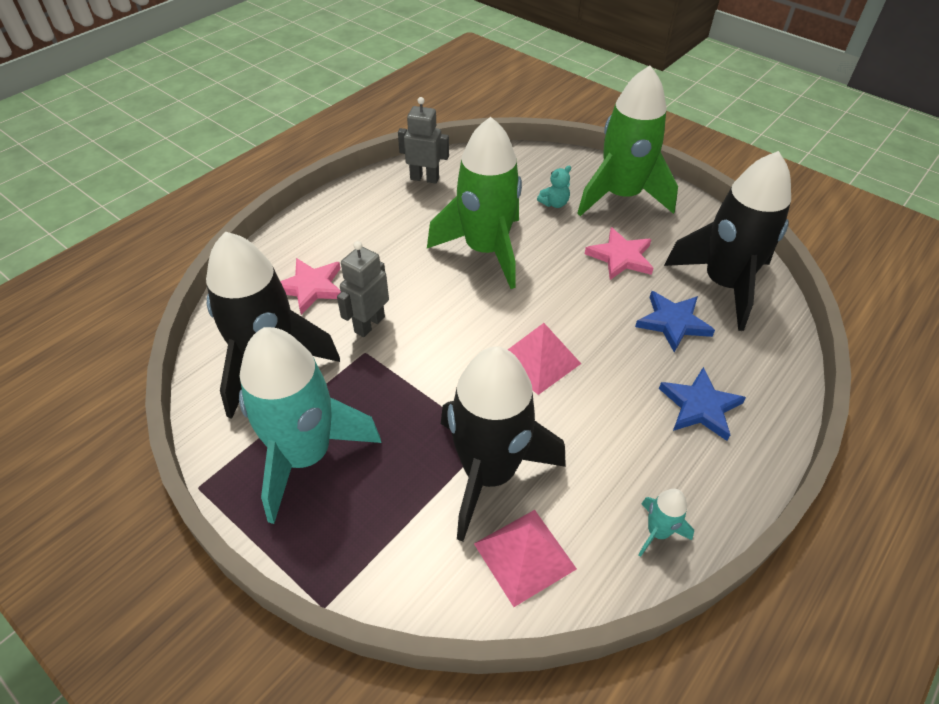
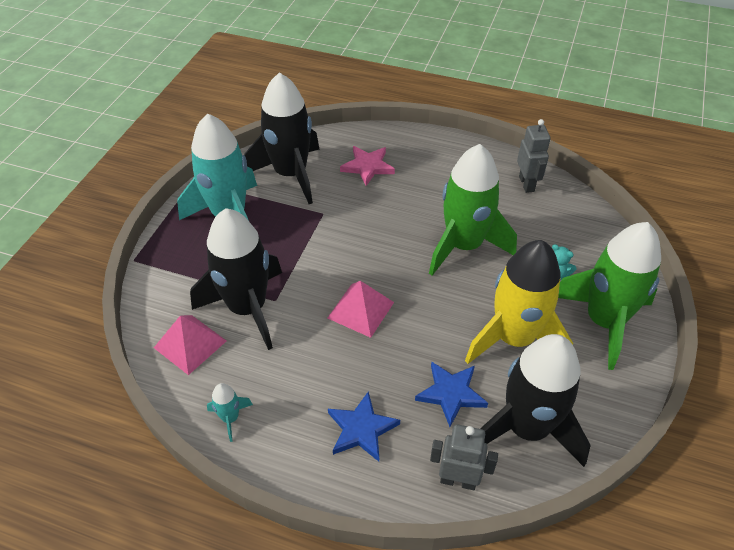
camera: 70 degrees right, 0 degrees up
(369, 324) = (349, 206): grey robot -> grey robot (458, 480)
(620, 257) = (514, 338): pink star -> yellow rocket

